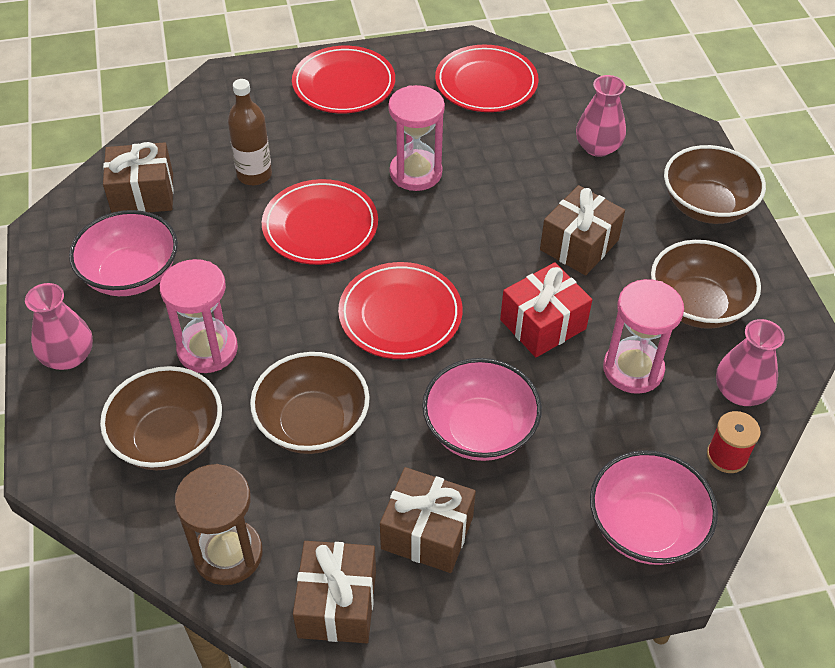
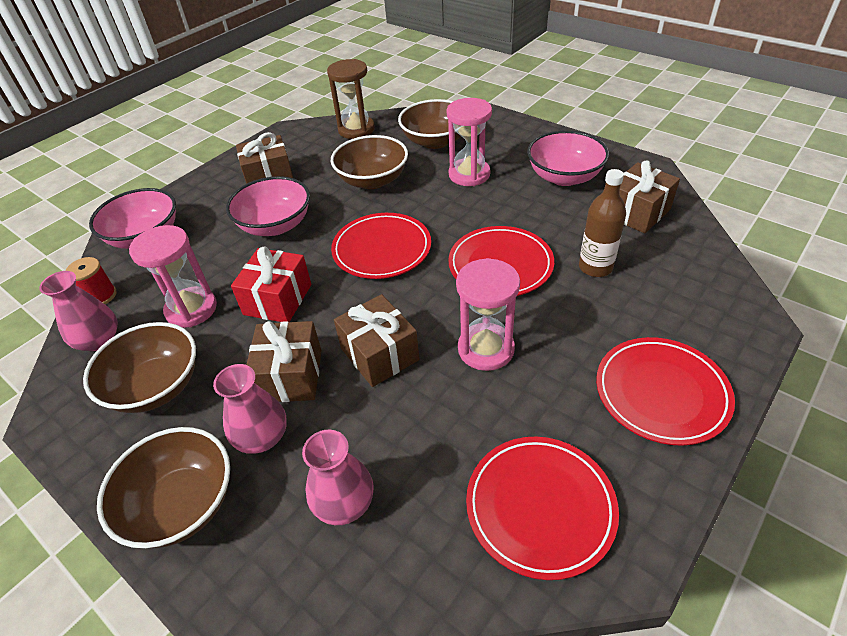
camera: 145 degrees right, 5 degrees down
(68, 356) = (530, 137): pink vase -> pink vase (262, 437)
(337, 604) = (290, 141): brown gift -> brown gift (379, 354)

